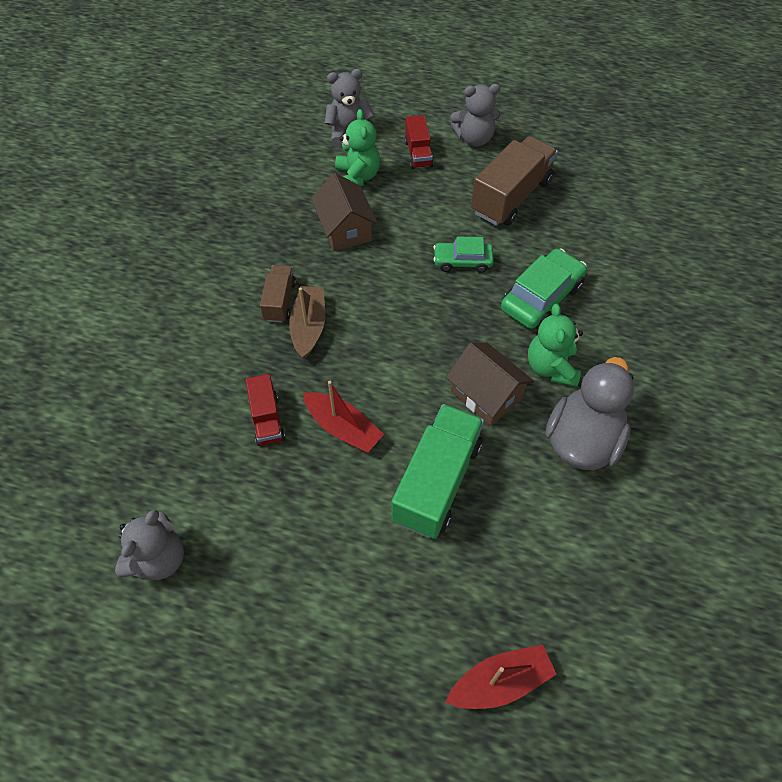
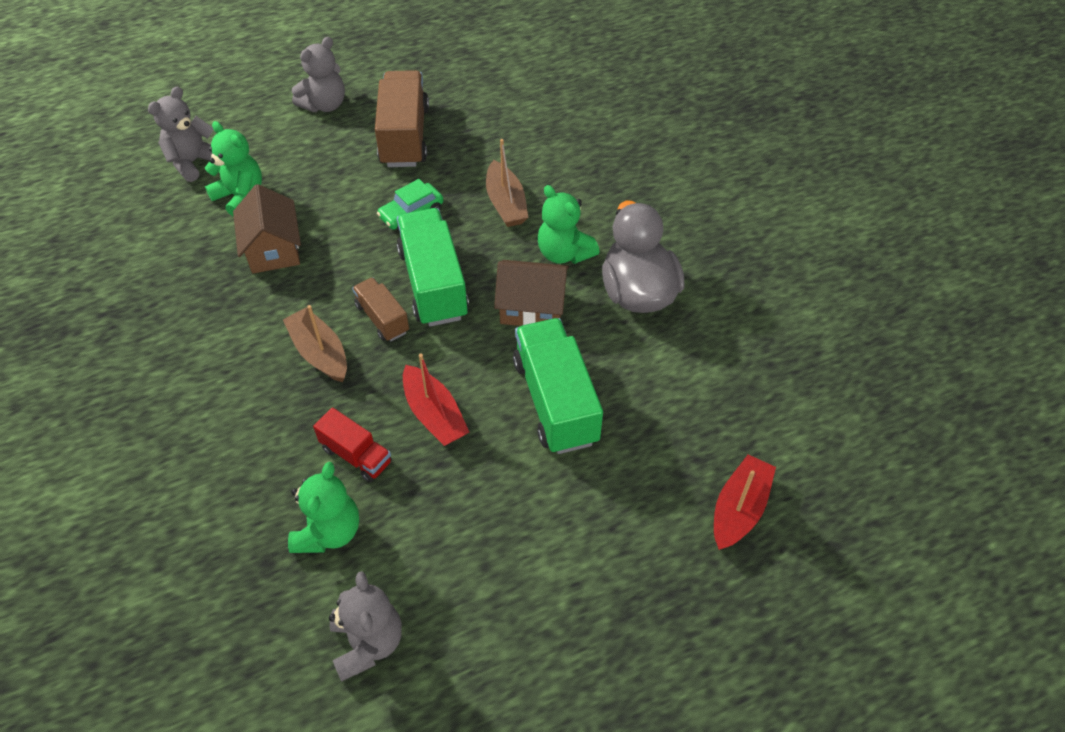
camera: 40 degrees left, 5 degrees down
(204, 460) = (329, 531): none -> green teddy bear
(280, 301) = (268, 349): brown truck -> brown truck (382, 319)
(343, 428) = (434, 414): red boat -> red boat turned 60 degrees clockwise
(345, 229) = (273, 249): brown house -> brown house turned 45 degrees clockwise
(418, 154) = (282, 145): red truck -> none
(430, 327) = (433, 284): none -> green truck
(541, 297) = (506, 203): green car -> brown boat

